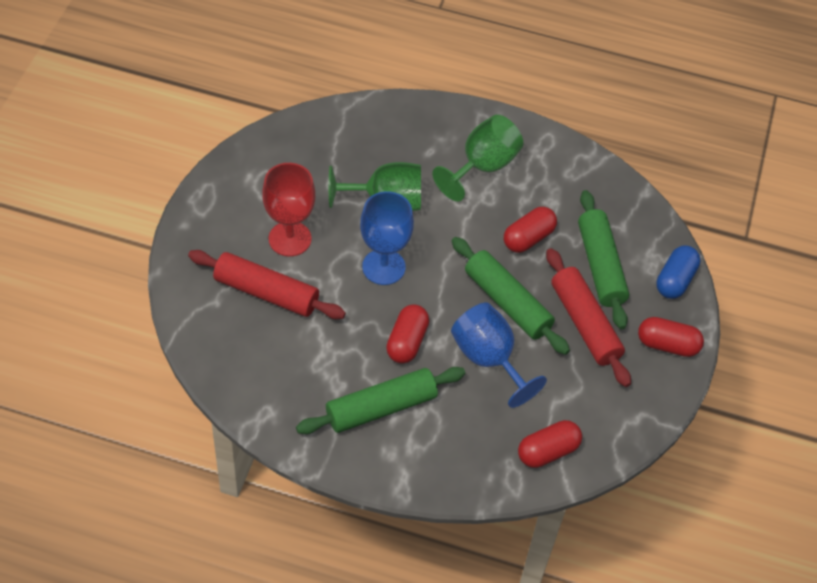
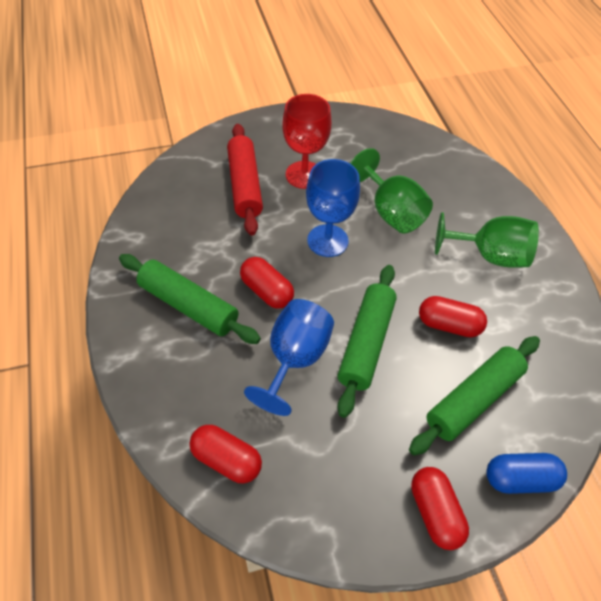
camera: 60 degrees right, 0 degrees up
(407, 342) = (267, 291): red capsule -> red capsule turned 60 degrees clockwise
(584, 323) = (396, 419): red rolling pin -> none

